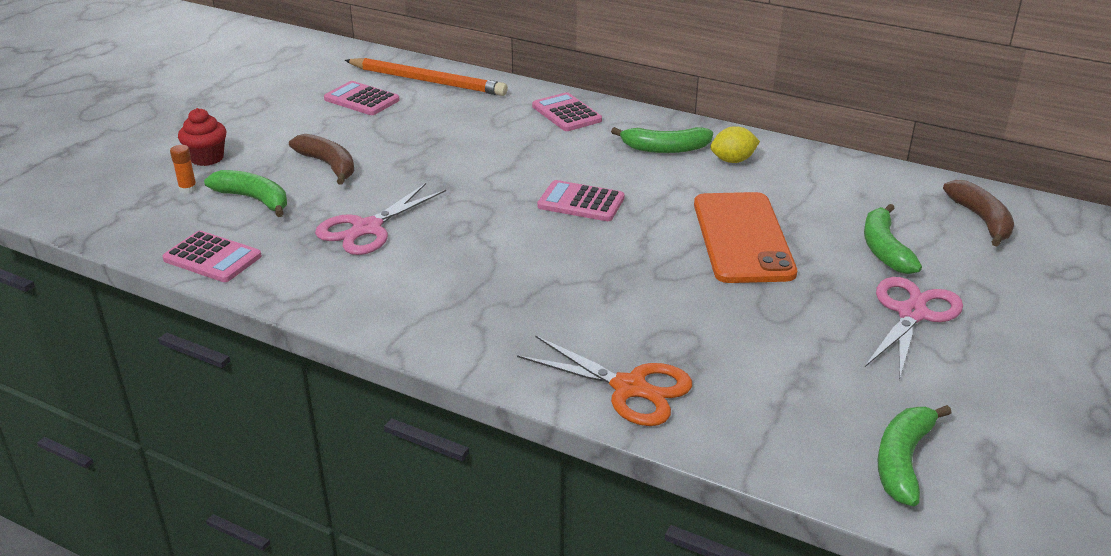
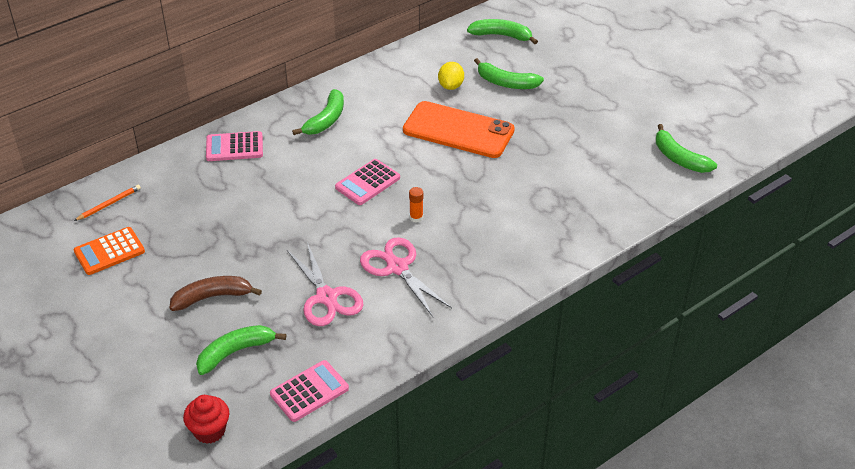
camera: 65 degrees left, 10 degrees up
(188, 189) = (186, 391): orange glue stick -> orange glue stick (416, 217)
(207, 158) = (138, 370): red cupcake -> red cupcake (209, 431)
(361, 100) = (109, 252): pink calculator -> orange calculator
(427, 81) = (109, 204): orange pencil -> orange pencil, size x0.45
(630, 388) = (576, 230): orange scissors -> none
(733, 160) = (365, 97): yellow lemon -> yellow lemon (451, 86)
(912, 313) = (570, 101): pink scissors -> pink scissors (397, 267)
(981, 220) = (501, 36): brown banana -> green banana

